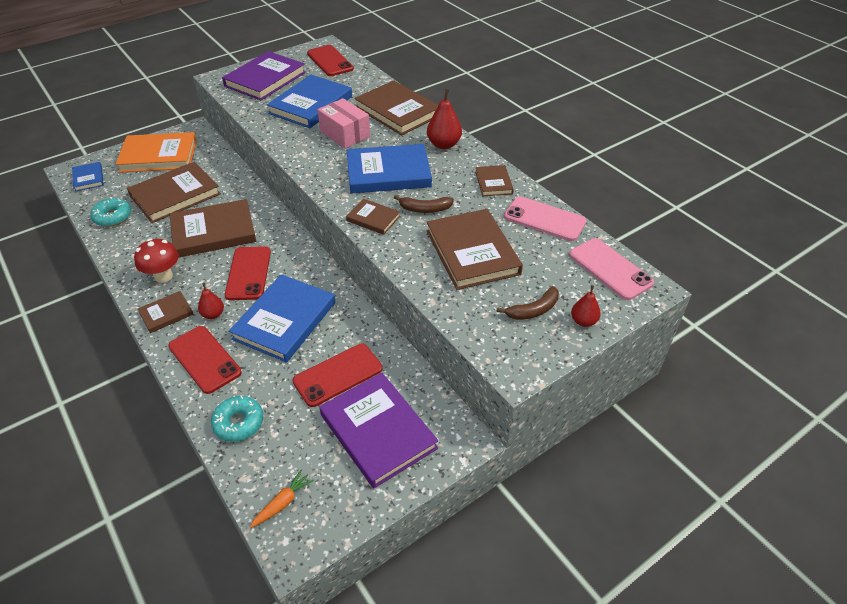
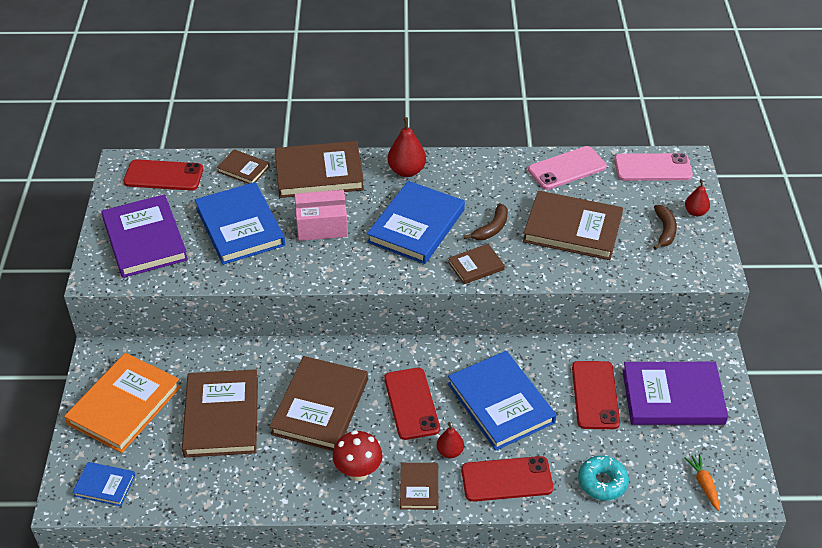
camera: 55 degrees left, 0 degrees up
(112, 217) = (210, 484): turquoise donut -> none
(248, 273) = (411, 403): red phone -> red phone turned 45 degrees clockwise
(493, 183) = (493, 170): brown book -> brown book (243, 169)

